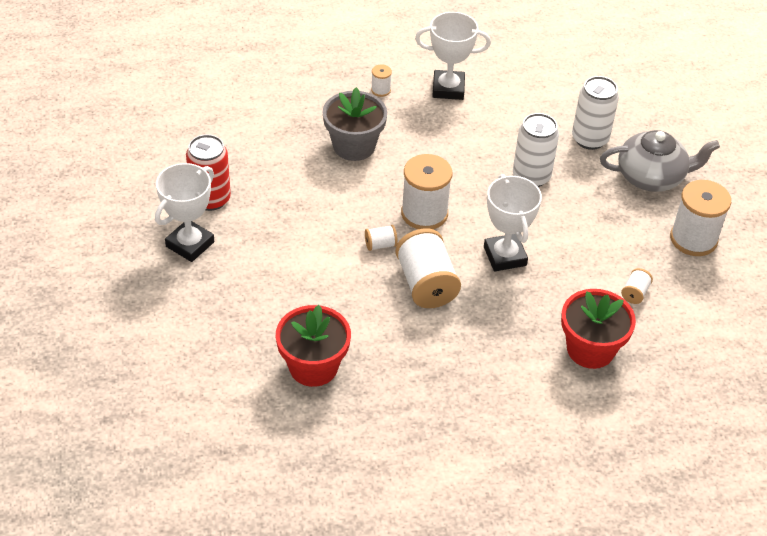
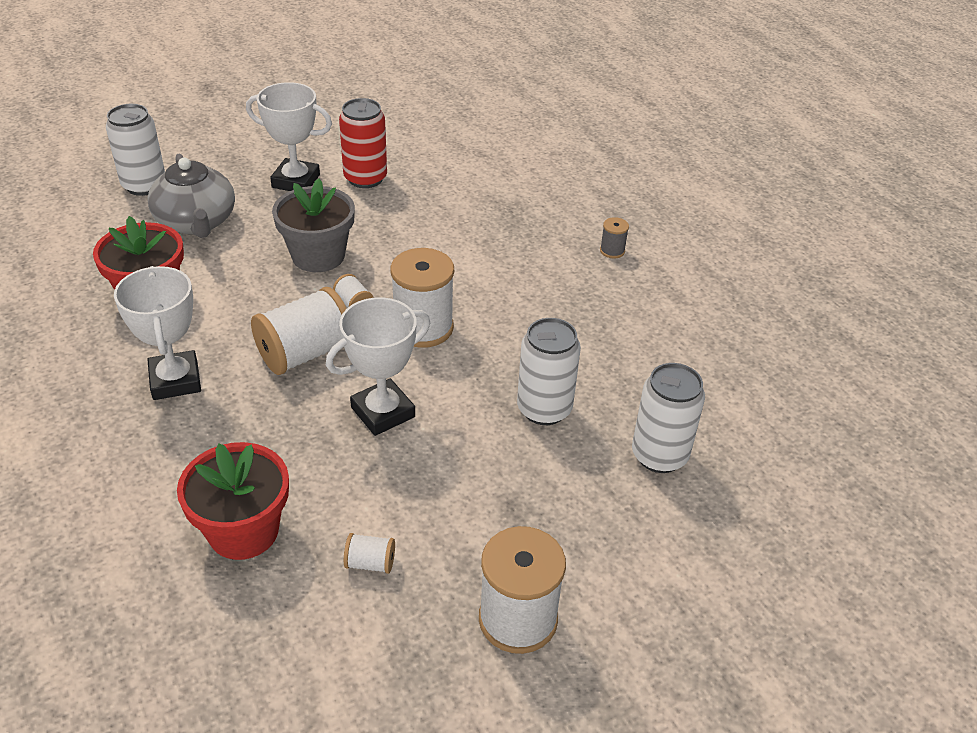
camera: 70 degrees right, 5 degrees down
(138, 350) = (144, 185): none -> white can
(354, 146) = (503, 251): grey flower pot -> grey flower pot (318, 256)
(380, 90) = (612, 251): white spool -> grey spool
(448, 88) = (657, 302): white trophy -> white trophy (175, 380)
(652, 177) = (626, 542): grey teapot -> grey teapot (196, 222)

